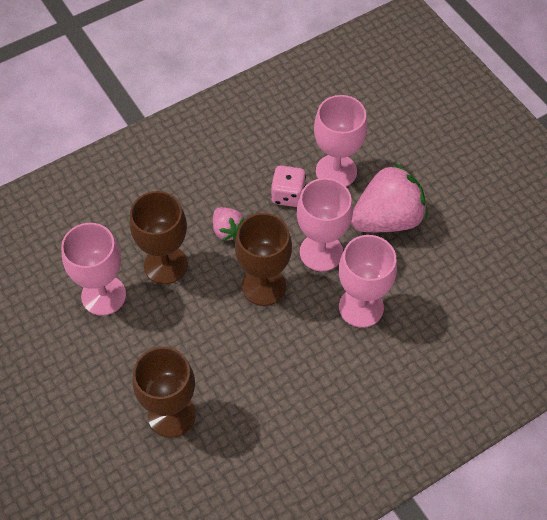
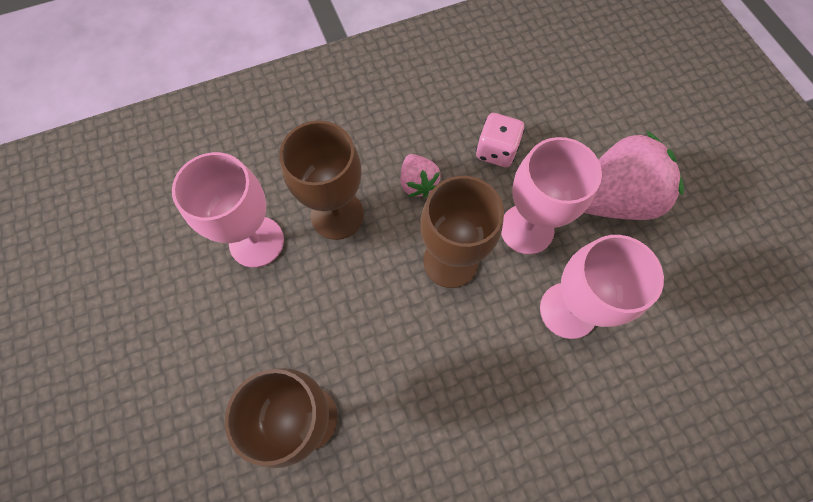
camera: 10 degrees right, 10 degrees up
(336, 171) = (557, 130): pink goblet -> none

